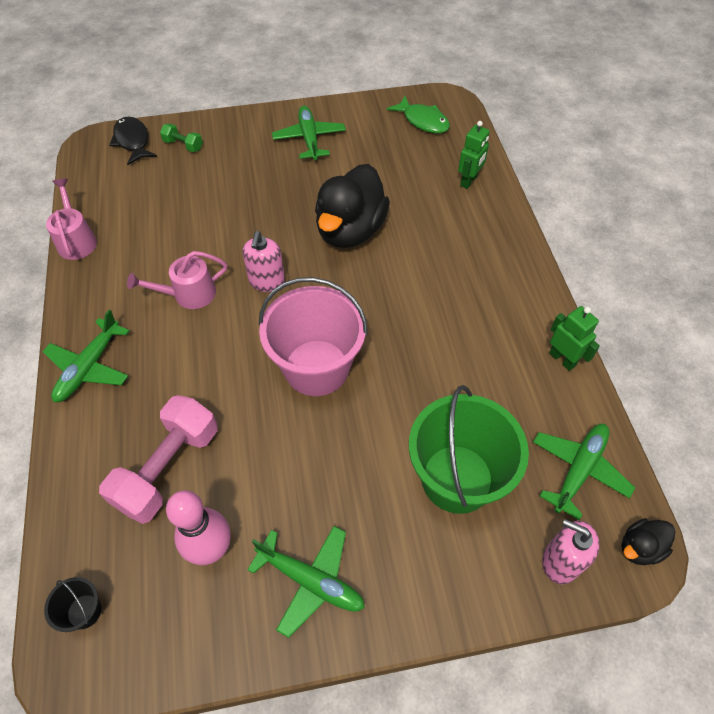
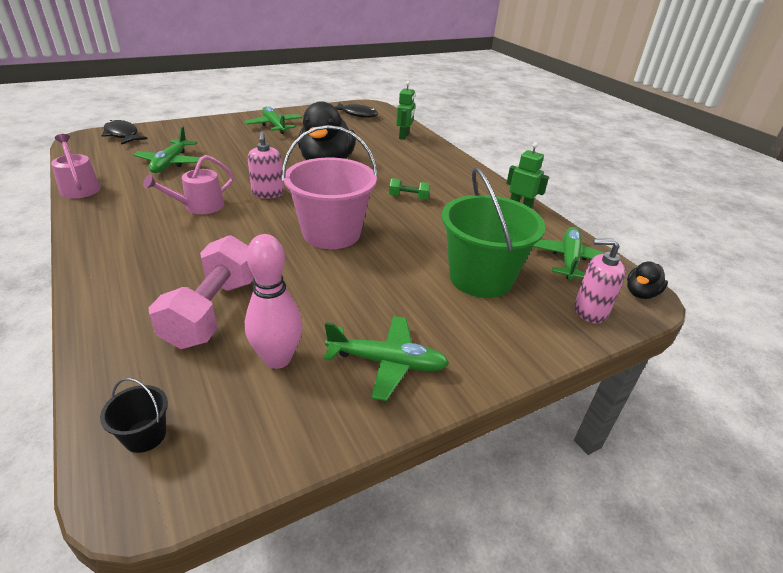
camera: 20 degrees left, 20 degrees down
(89, 367) = (110, 258): green plane -> green plane (170, 163)
(183, 145) = (169, 134): green dumbbell -> green dumbbell (408, 197)
(423, 121) = (357, 114): green fish -> black fish

